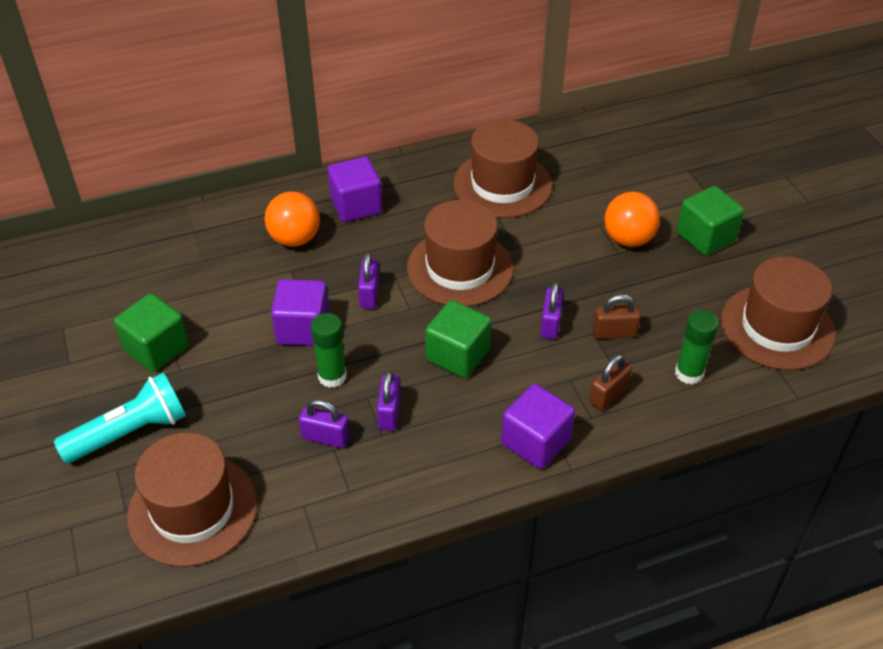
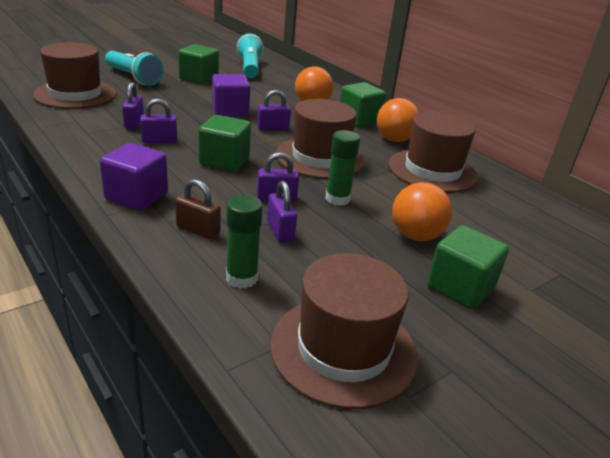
camera: 70 degrees right, 15 degrees down
(119, 279) = (249, 68): none -> turquoise flashlight
(332, 376) = (190, 122): green glue stick -> green glue stick (337, 199)
(356, 205) = (359, 120): purple cube -> green cube
(420, 191) = (394, 140): none -> orange ball
(614, 333) = (280, 231): brown padlock -> purple padlock

